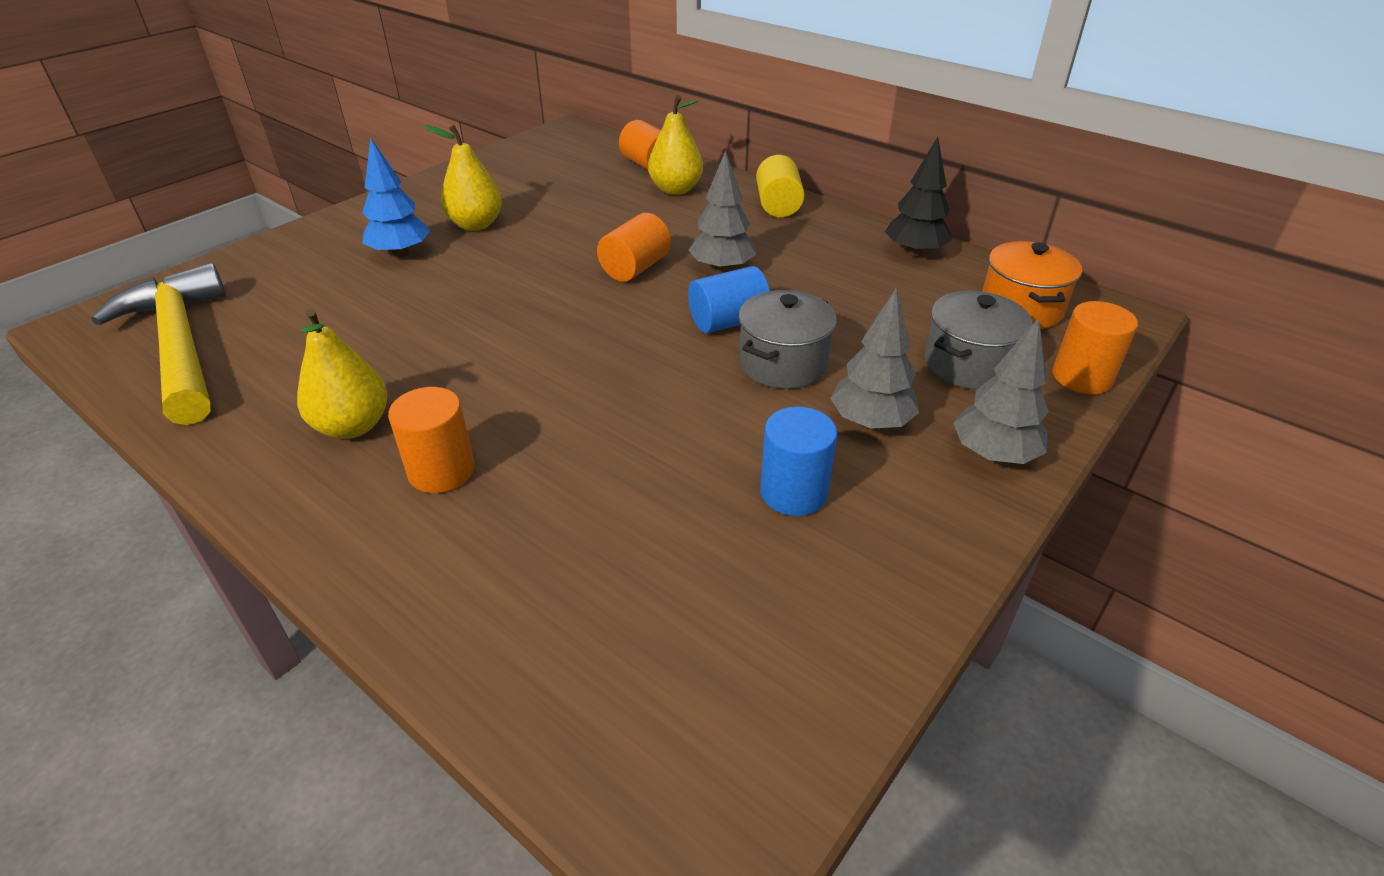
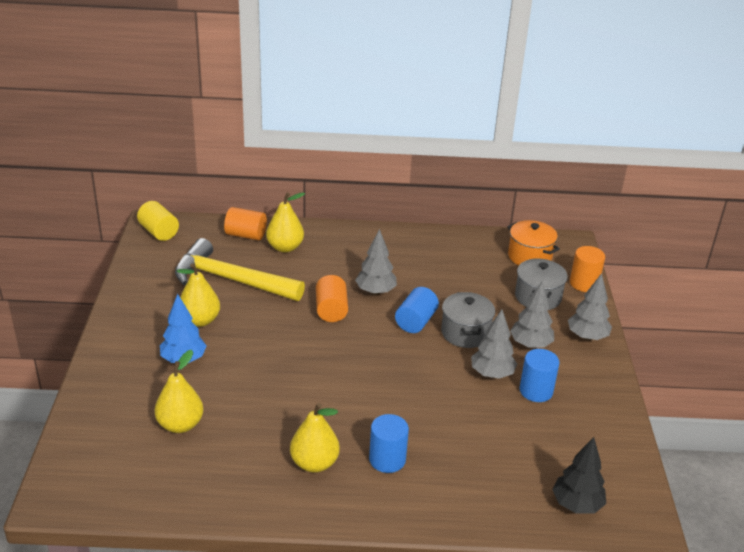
camera: 40 degrees left, 5 degrees down
(180, 345) = (144, 475): yellow hammer -> yellow hammer (231, 280)
(294, 313) = (180, 425): none -> yellow pear
(441, 471) = (387, 459): orange cylinder -> blue cylinder
(751, 434) = (492, 374): none -> grey tree
(778, 206) = (355, 237): yellow cylinder -> yellow cylinder (159, 232)
(914, 253) = (454, 242): black tree -> black tree (576, 505)

